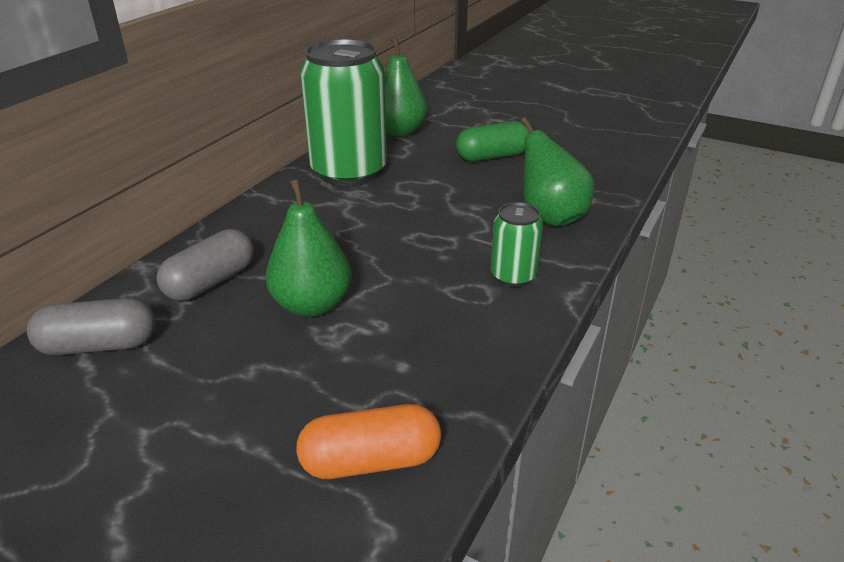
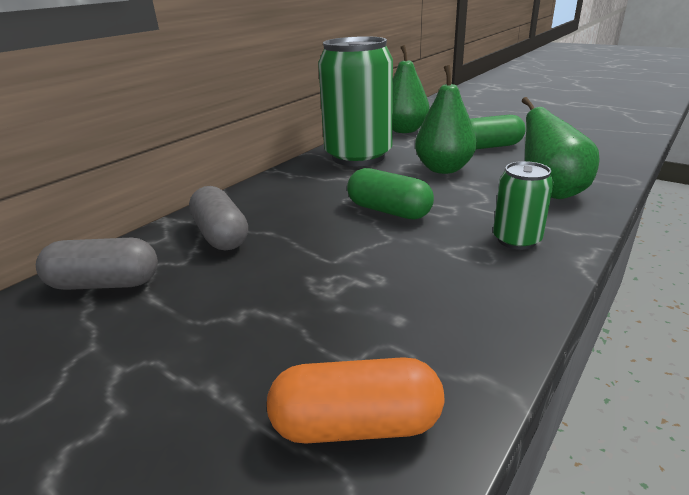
camera: 10 degrees right, 5 degrees down
(211, 282) = (221, 235): grey capsule -> grey capsule turned 75 degrees counterclockwise
(312, 305) = (311, 258): green pear -> green pear (443, 169)
(387, 245) = (388, 211): none -> green capsule

